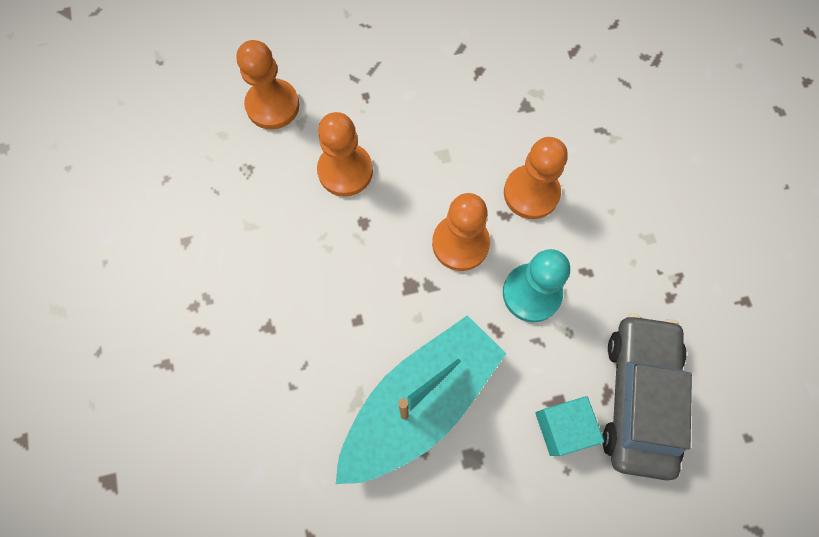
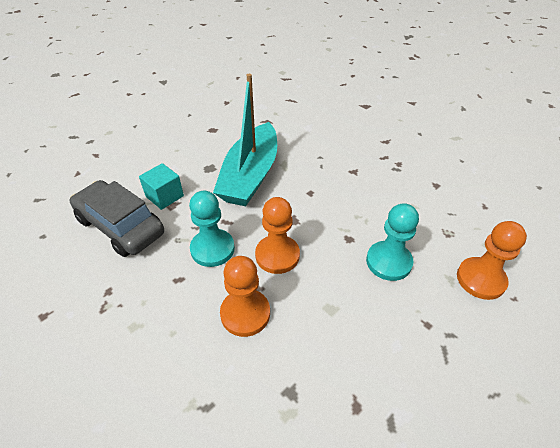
camera: 150 degrees right, 25 degrees down
(345, 171) = (388, 262): orange pawn -> turquoise pawn
(638, 397) = (120, 226): grey car -> grey car turned 150 degrees clockwise

